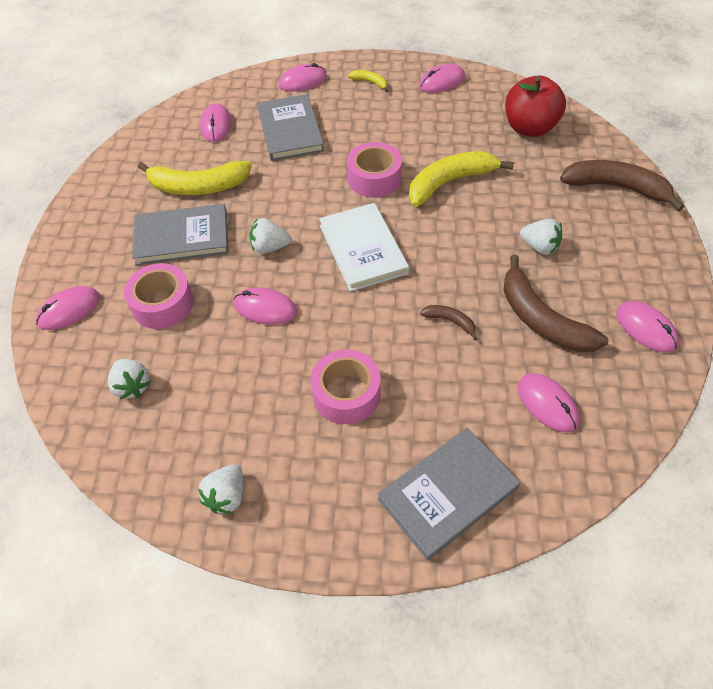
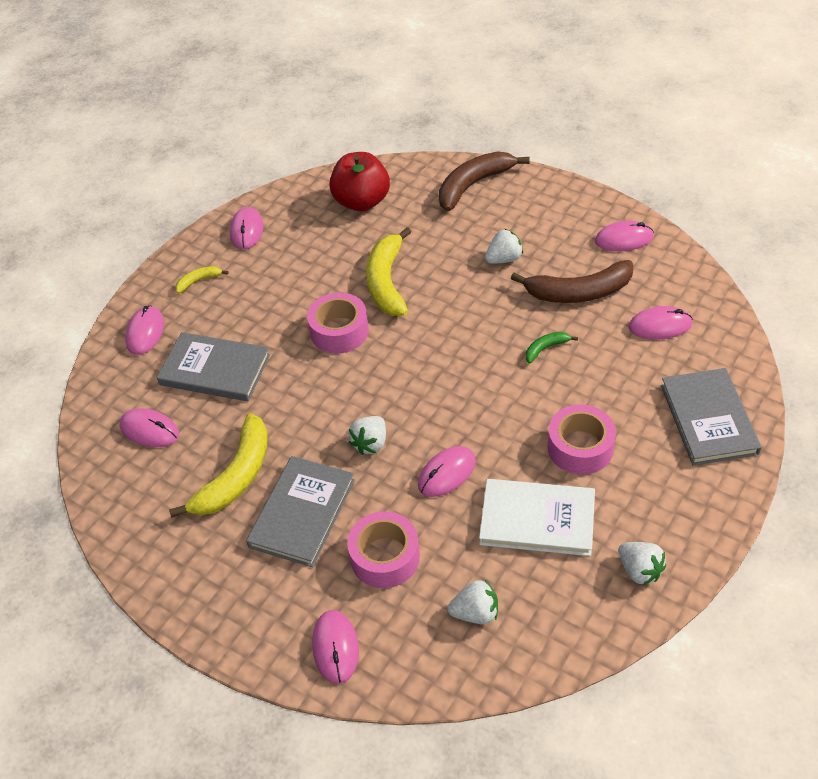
camera: 60 degrees left, 5 degrees down
(363, 249) = (423, 374): white book -> white book (537, 519)
(450, 321) = (545, 348): brown banana -> green banana

